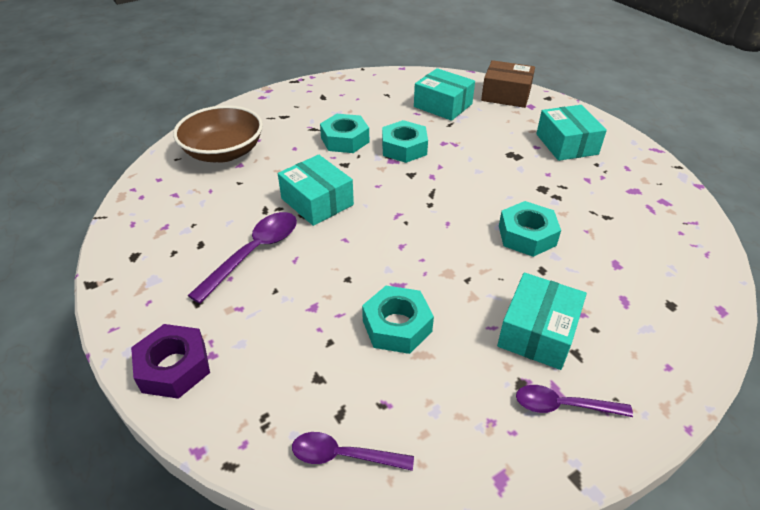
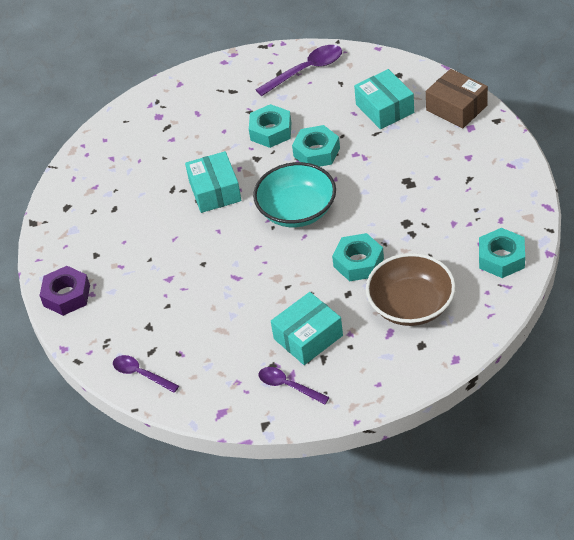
camera: 30 degrees right, 5 degrees up
(224, 152) = (164, 123): brown bowl -> brown bowl (411, 305)
(254, 253) = (148, 226): purple spoon -> purple spoon (306, 71)
(397, 326) = (216, 307): turquoise nut -> turquoise nut (501, 258)
(421, 201) = (297, 210): none -> turquoise bowl
(566, 144) = (467, 181): turquoise box -> none

